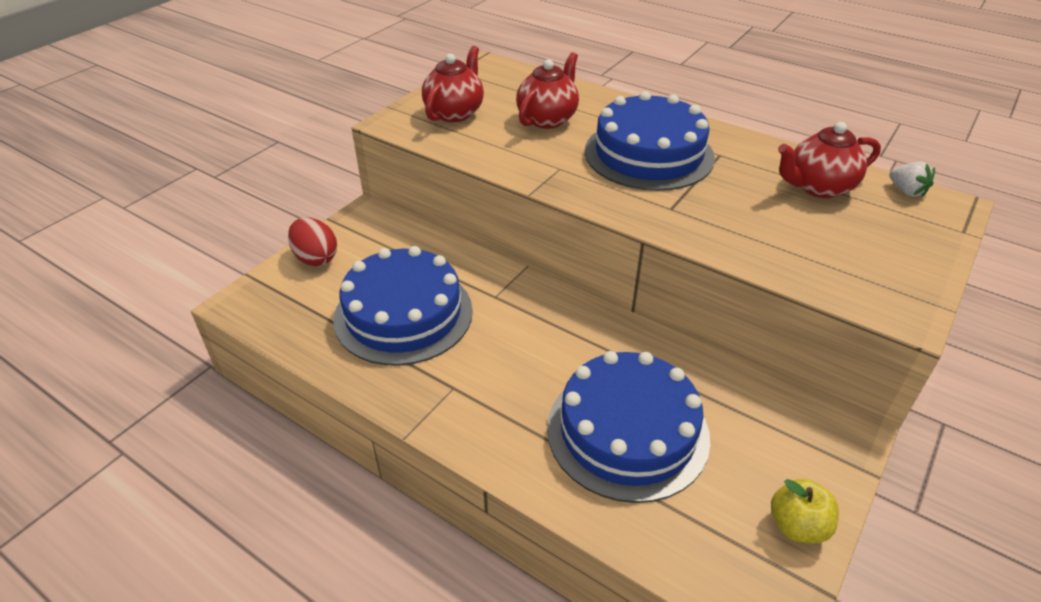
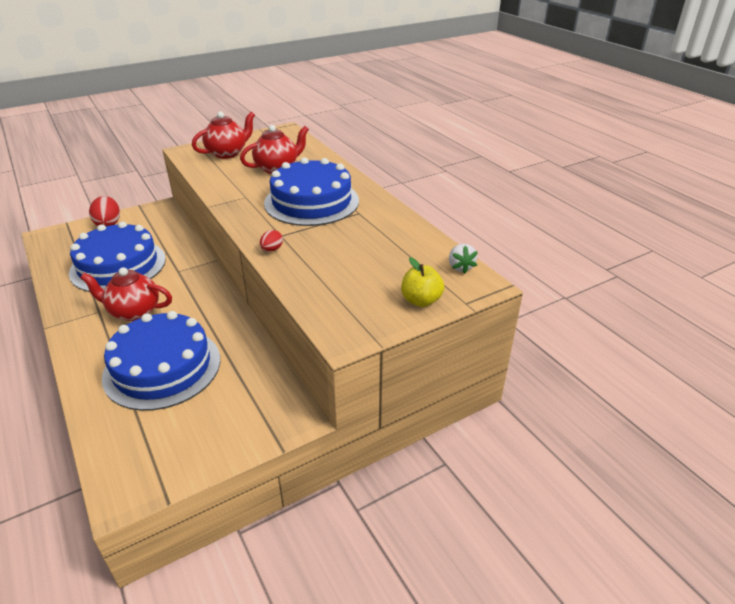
camera: 25 degrees right, 5 degrees down
(686, 230) = (272, 249): none -> red egg
(797, 526) = (196, 456): yellow apple -> yellow apple (421, 301)
(818, 187) = (398, 248): red teapot -> red teapot (134, 312)

